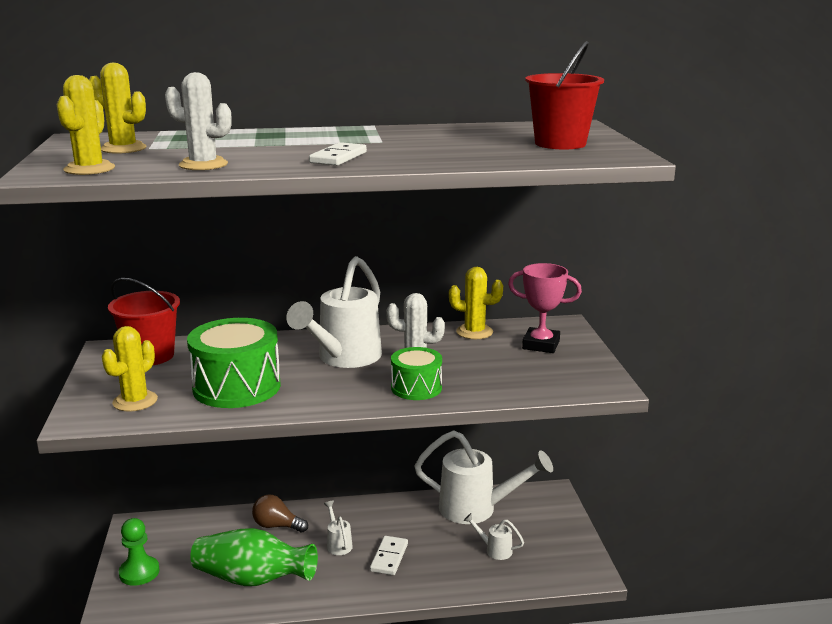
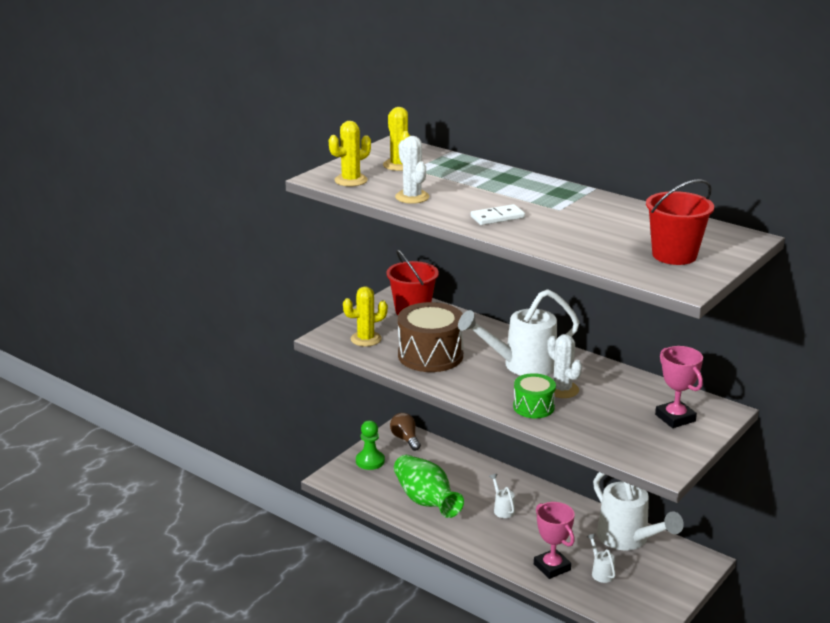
camera: 45 degrees right, 5 degrees up
(237, 387) = (430, 355): green drum -> brown drum
(277, 526) = (478, 476): brown light bulb -> brown light bulb (405, 439)
(338, 544) = (502, 509): white watering can -> white watering can turned 45 degrees counterclockwise
(389, 557) = (523, 536): white domino -> none
(450, 571) = (552, 567): none -> pink trophy
(474, 332) = (643, 386): yellow cactus -> none

